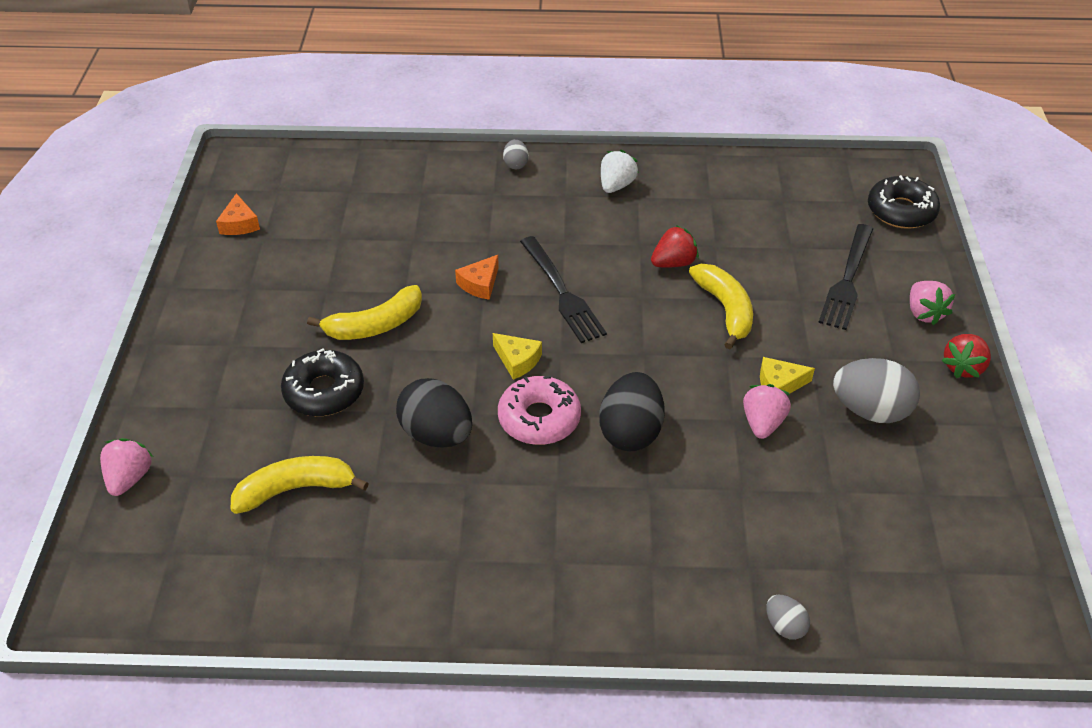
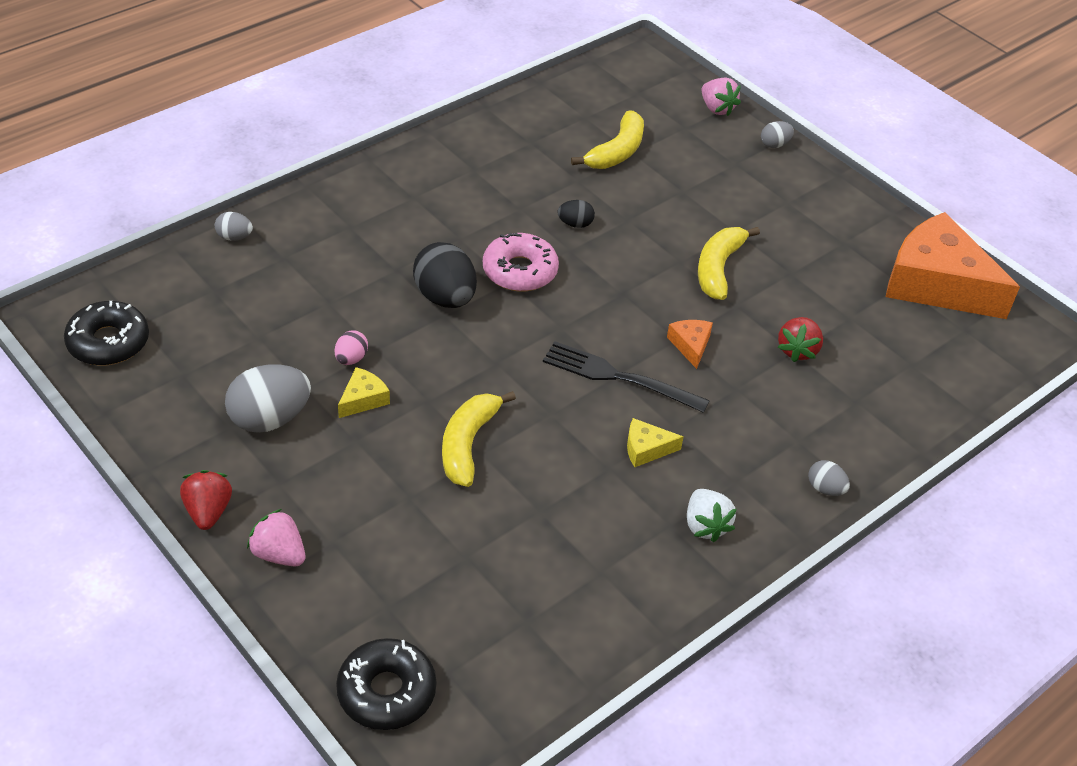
camera: 135 degrees right, 0 degrees up
(148, 404) = (774, 144): none -> grey egg
(239, 224) = (936, 283): orange cheese -> orange cheese, size x2.48
(324, 391) = (684, 209): black donut -> black donut (108, 342)
(436, 434) = (575, 224): black egg -> black egg, size x0.50
(517, 360) = (584, 302): yellow cheese -> yellow cheese (646, 449)
(673, 263) = (558, 466): red strawberry -> red strawberry (797, 350)
(725, 309) = (468, 444): yellow banana -> yellow banana turned 75 degrees clockwise
(762, 423) = (351, 359): pink strawberry -> pink egg
(847, 280) = (380, 548): black fork -> none

